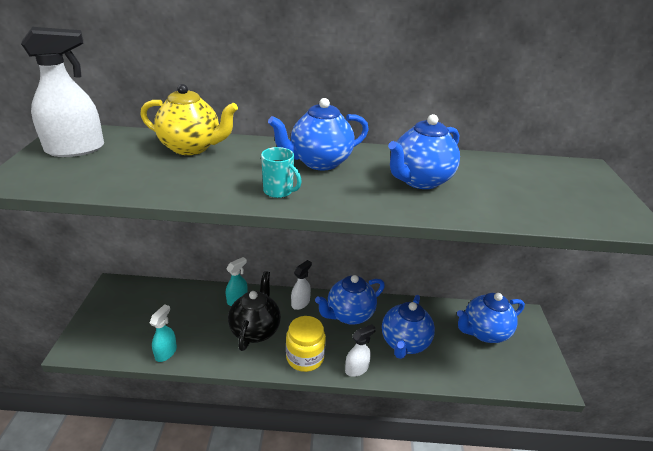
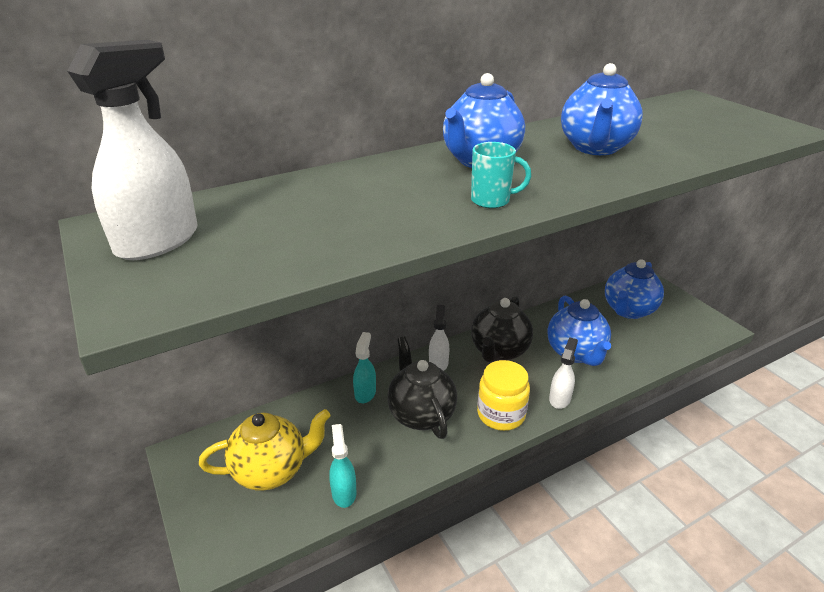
camera: 30 degrees left, 0 degrees up
(191, 148) = (315, 191): yellow teapot -> yellow teapot (271, 471)
(349, 315) = (499, 351): blue teapot -> black teapot

